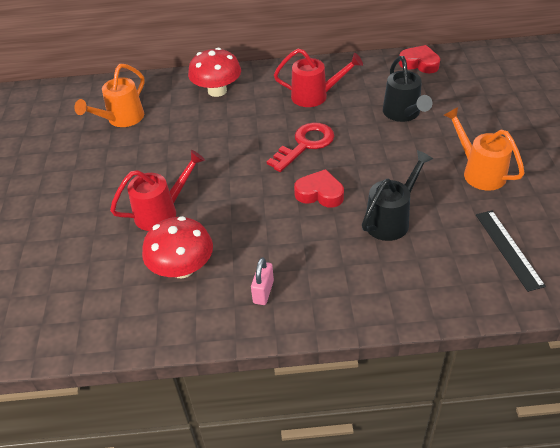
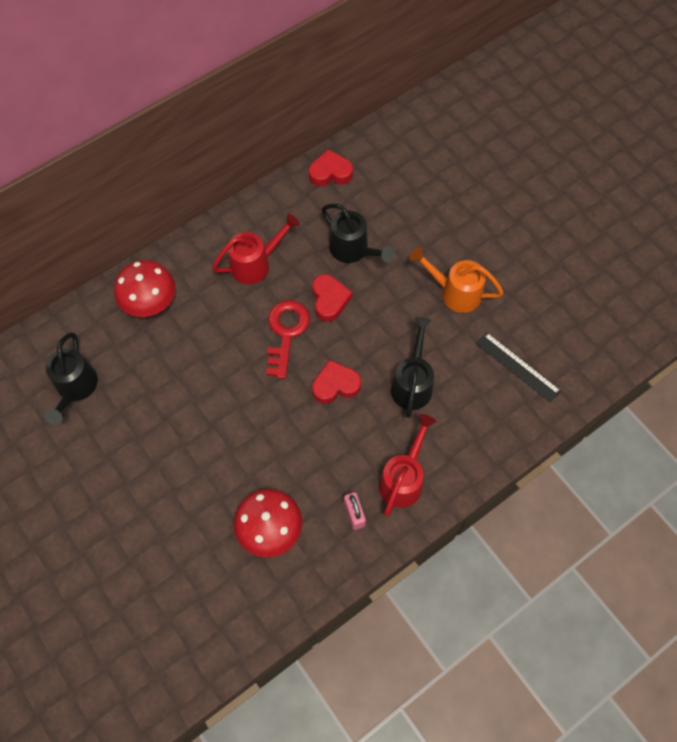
camera: 35 degrees left, 20 degrees up
(121, 119) = (75, 388): orange watering can -> black watering can
(162, 212) = (206, 480): red watering can -> red watering can (403, 479)
(358, 137) = (329, 300): none -> red heart

